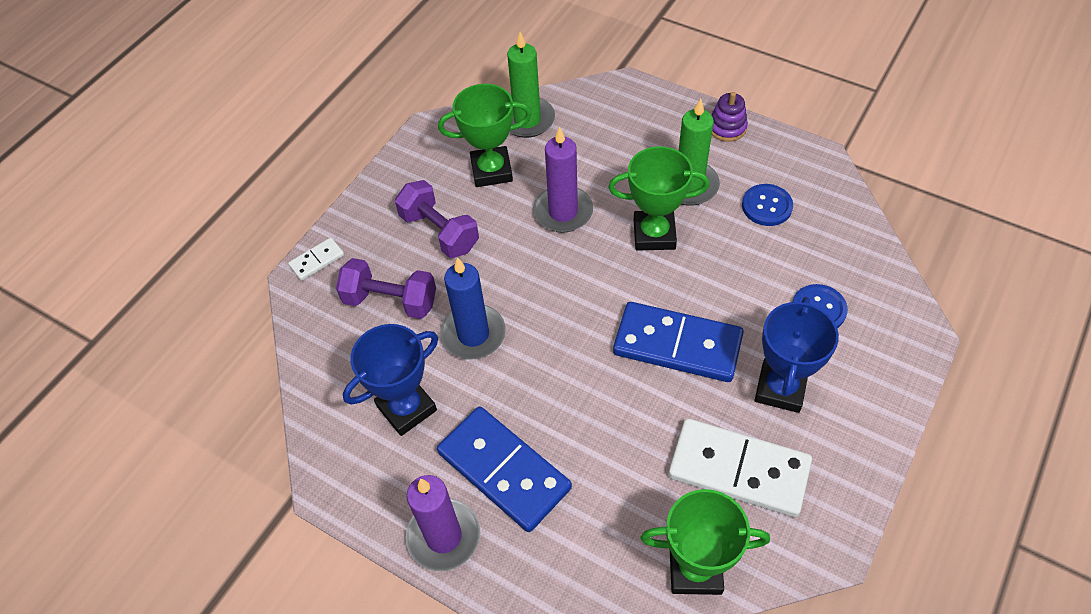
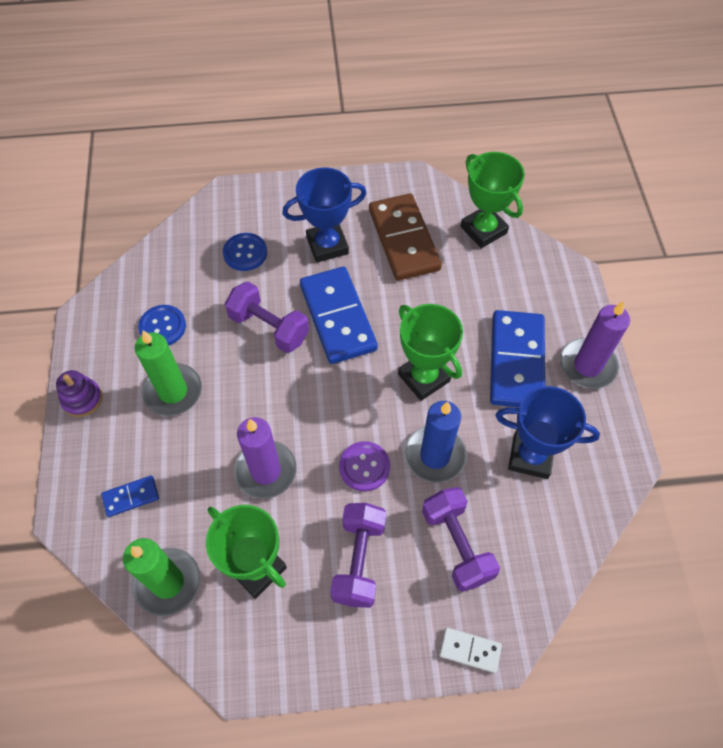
camera: 130 degrees left, 5 degrees up
(508, 278) = (364, 467): none -> purple button
(612, 125) = (131, 497): none -> blue domino
(654, 234) = (244, 387): green trophy -> green trophy (424, 377)
(706, 283) = (269, 327): none -> purple dumbbell
(738, 469) = (403, 240): white domino -> brown domino

